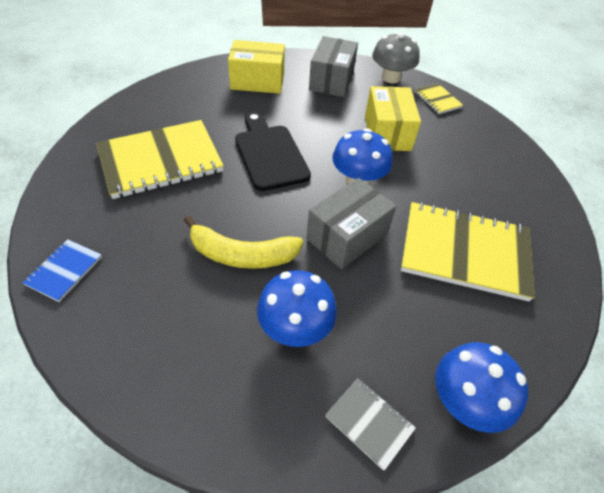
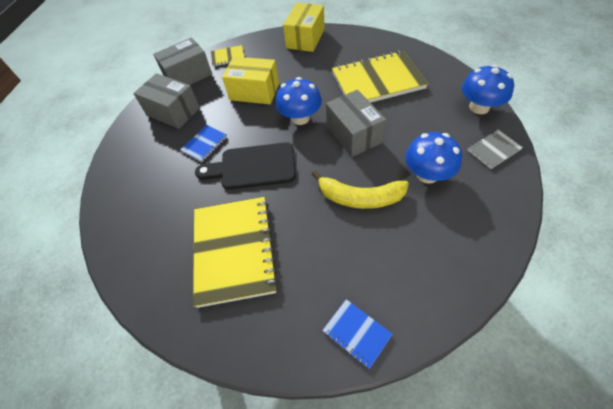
camera: 65 degrees left, 5 degrees up
(242, 254) = (360, 197): yellow banana -> yellow banana turned 75 degrees clockwise
(257, 81) = (147, 163): yellow box -> yellow box (305, 38)
(292, 112) = (205, 144): none -> blue notebook
(391, 77) = (188, 75): grey mushroom -> grey box
(464, 252) = (377, 81): yellow notebook -> yellow notebook turned 45 degrees clockwise

